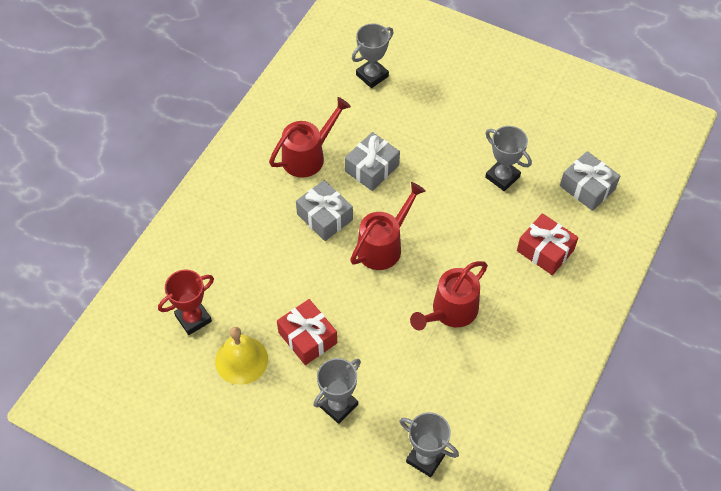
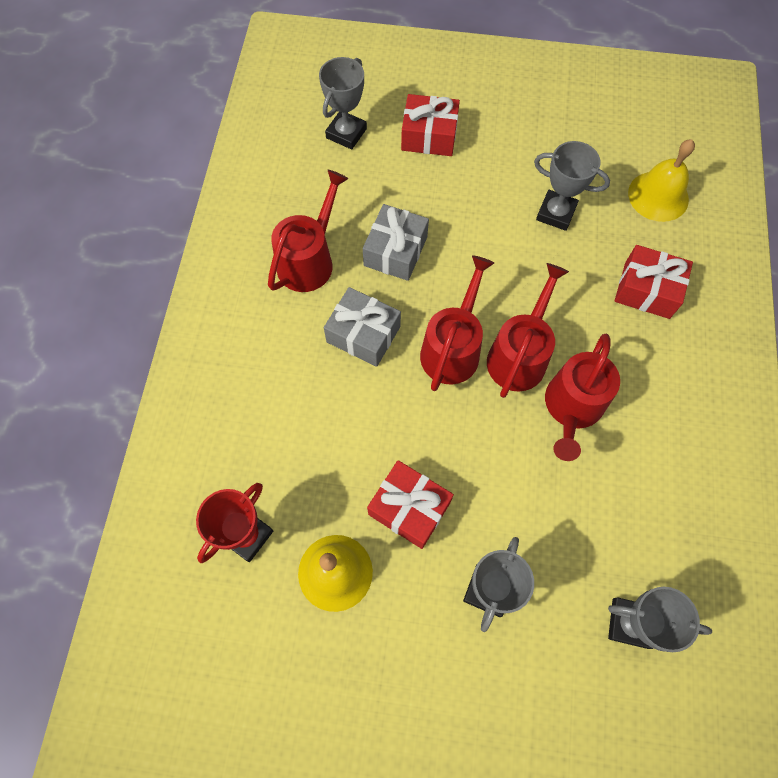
camera: 20 degrees left, 10 degrees up
(429, 265) = (519, 355): none -> red watering can
(432, 94) = (429, 136): none -> red gift
(587, 187) = (658, 196): grey gift -> yellow bell

